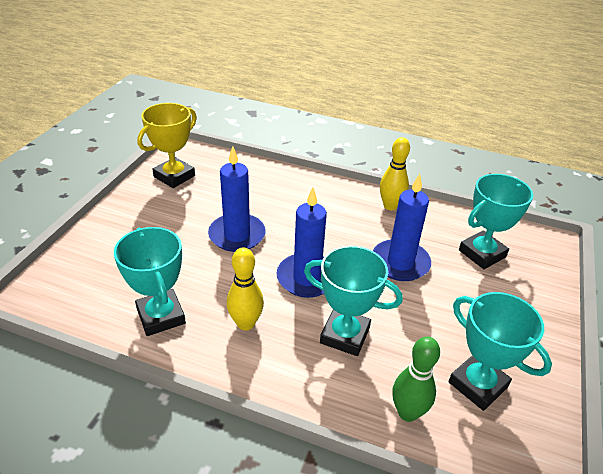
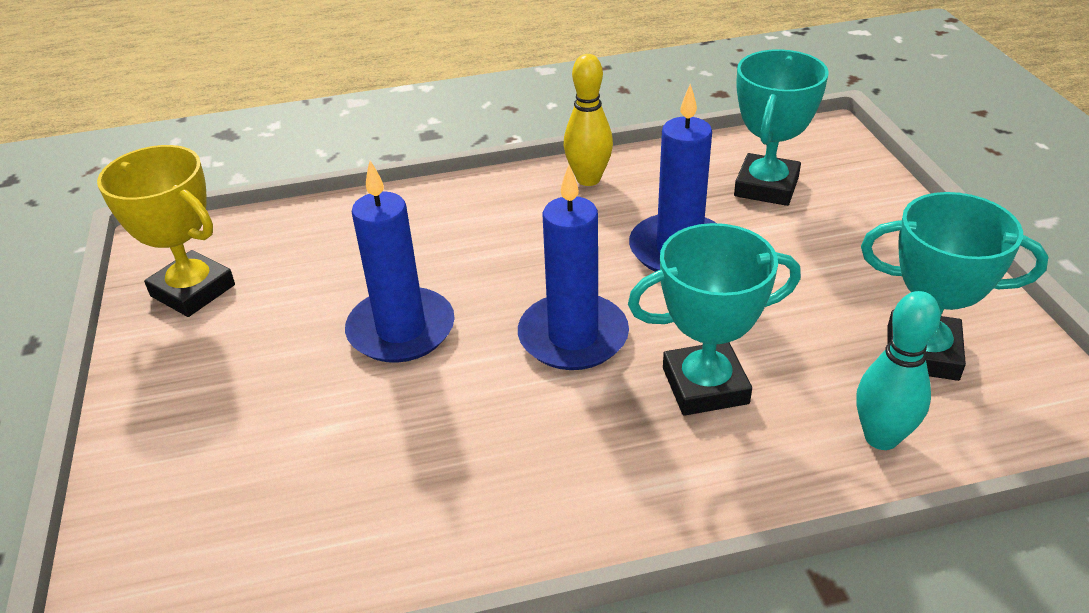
camera: 30 degrees left, 0 degrees up
(161, 316) = (402, 519): turquoise trophy -> none
(174, 176) = (193, 290): yellow trophy -> yellow trophy turned 60 degrees counterclockwise
(246, 323) = (550, 450): yellow bowling pin -> none
(407, 412) = (881, 437): green bowling pin -> turquoise bowling pin

